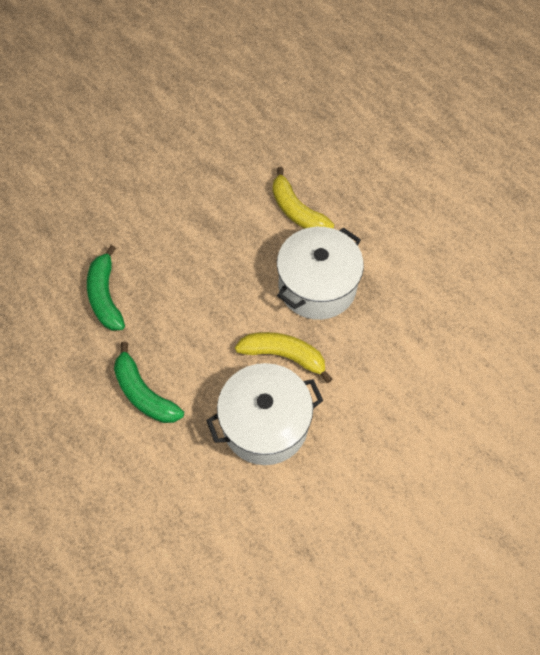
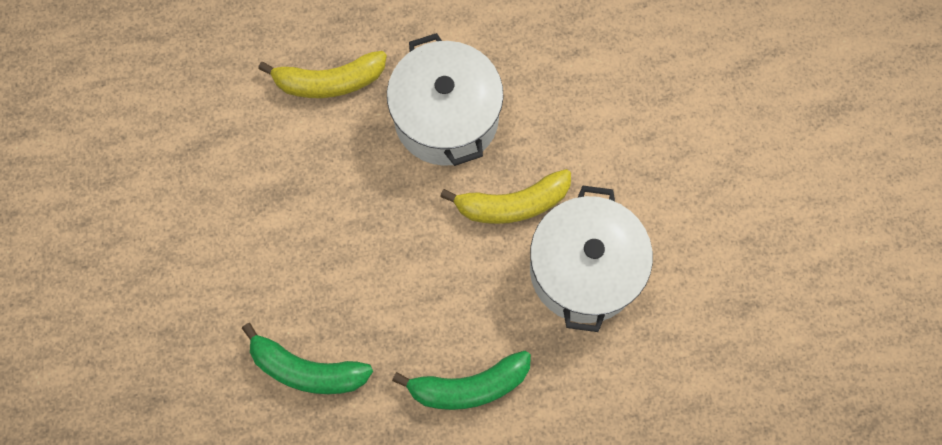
camera: 60 degrees left, 10 degrees up
(284, 355) = (512, 204): yellow banana -> yellow banana turned 150 degrees counterclockwise

